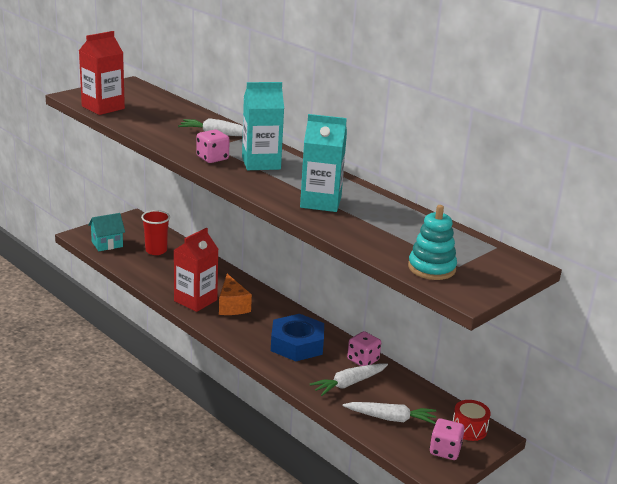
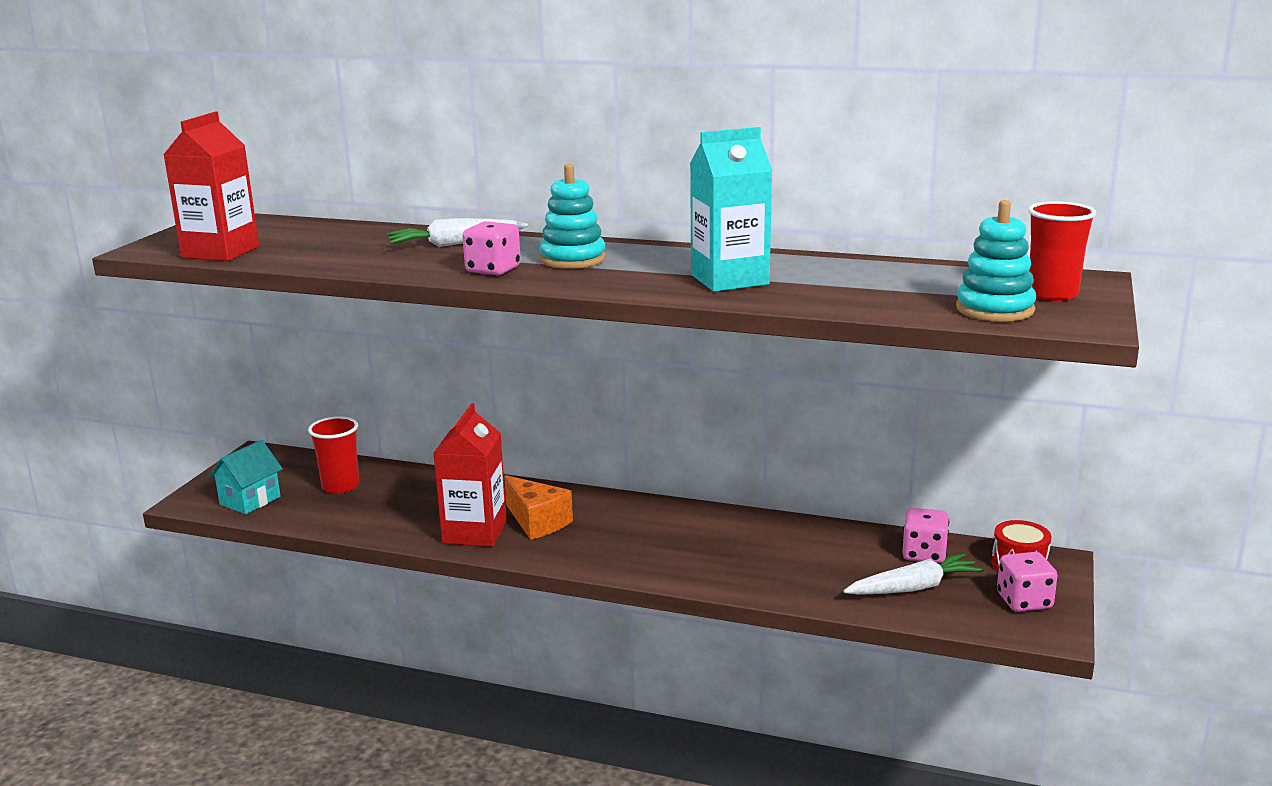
camera: 25 degrees left, 5 degrees down
(261, 163) = (573, 259): turquoise carton -> turquoise stacking toy
(297, 344) = (684, 540): blue nut -> none
(349, 384) = (810, 565): white carrot -> none
(363, 360) = (793, 530): pink dice -> pink dice (924, 554)
(483, 269) = (1052, 294): none -> red cup

